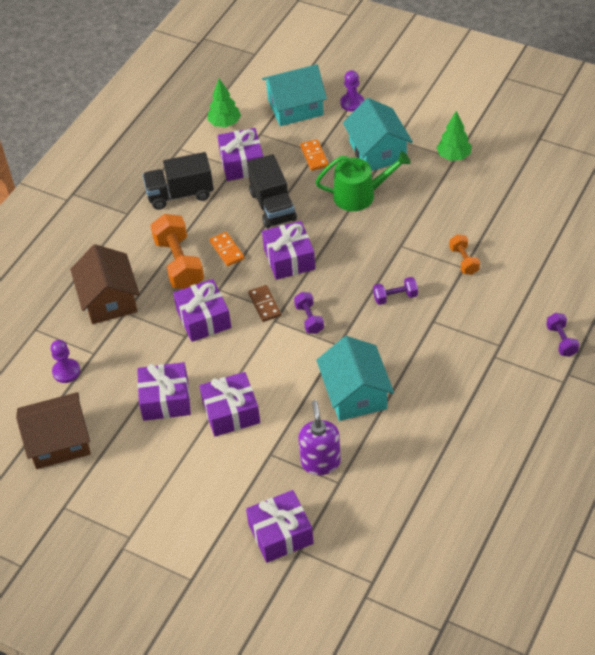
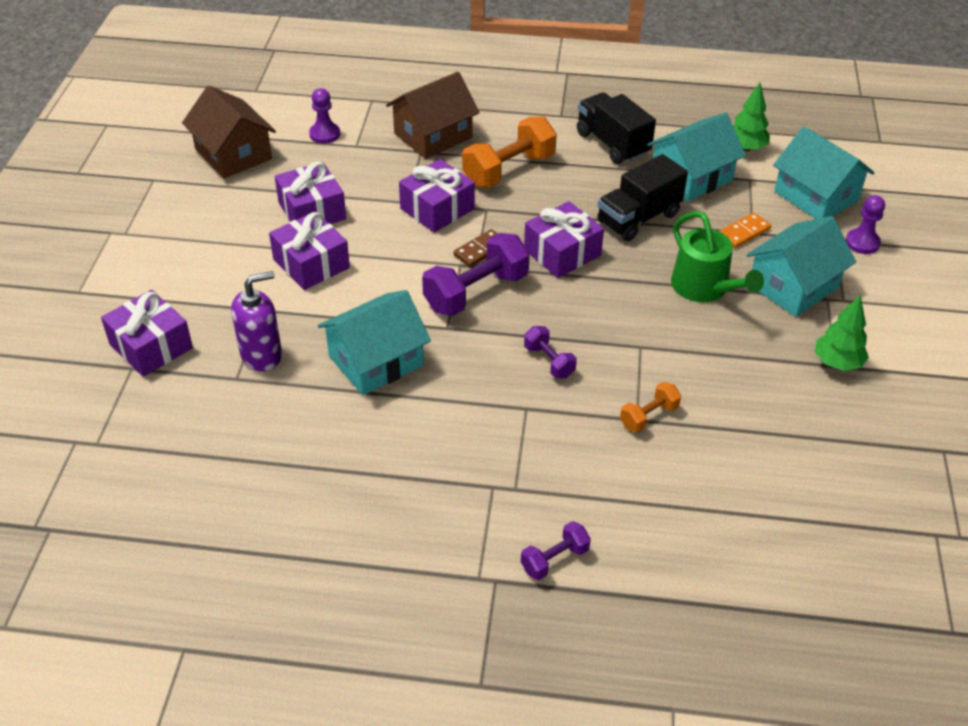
camera: 65 degrees right, 5 degrees down
(227, 250) = (548, 200): orange domino -> none
(242, 163) = (691, 177): purple gift -> turquoise house
(309, 319) = (476, 292): purple dumbbell -> purple dumbbell, size x1.90

